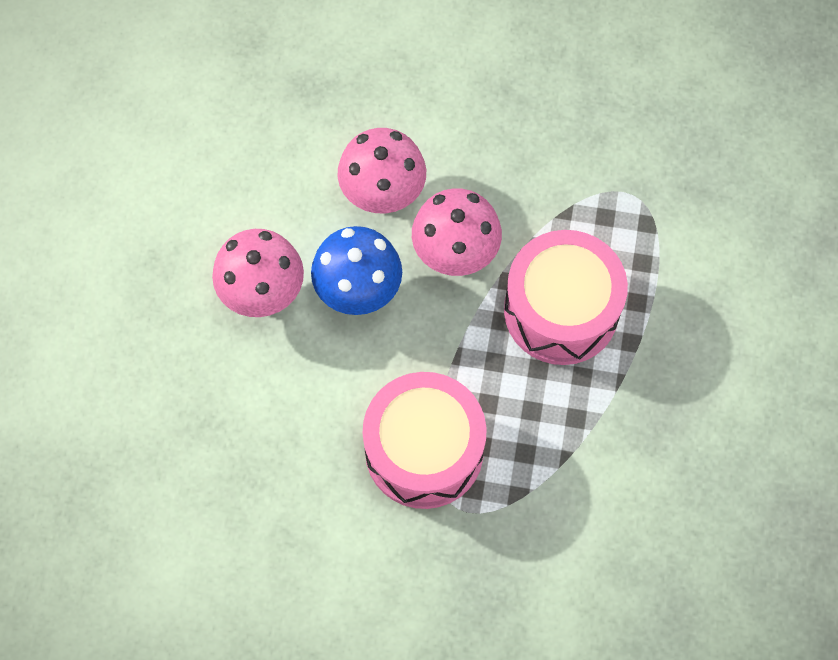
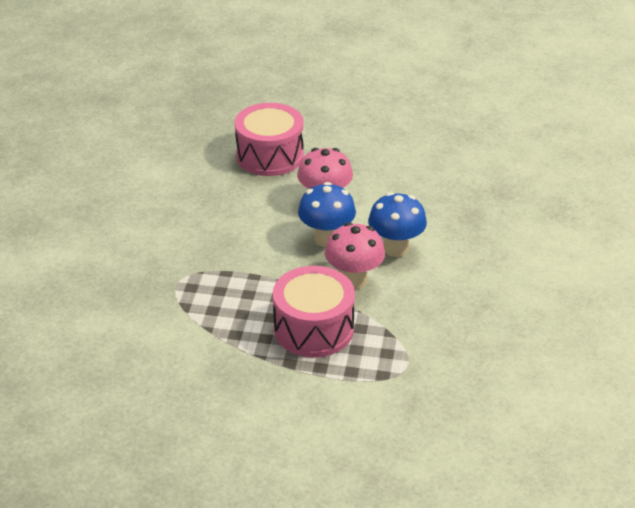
camera: 90 degrees right, 30 degrees down
(383, 195) = (395, 248): pink mushroom -> blue mushroom
(424, 450) = (218, 266): pink drum -> pink drum (270, 156)

